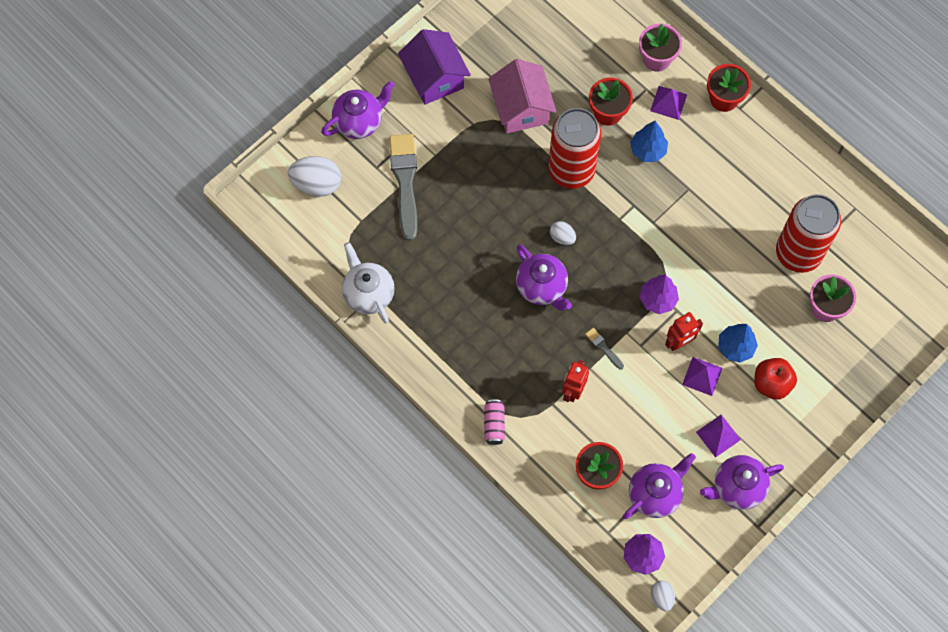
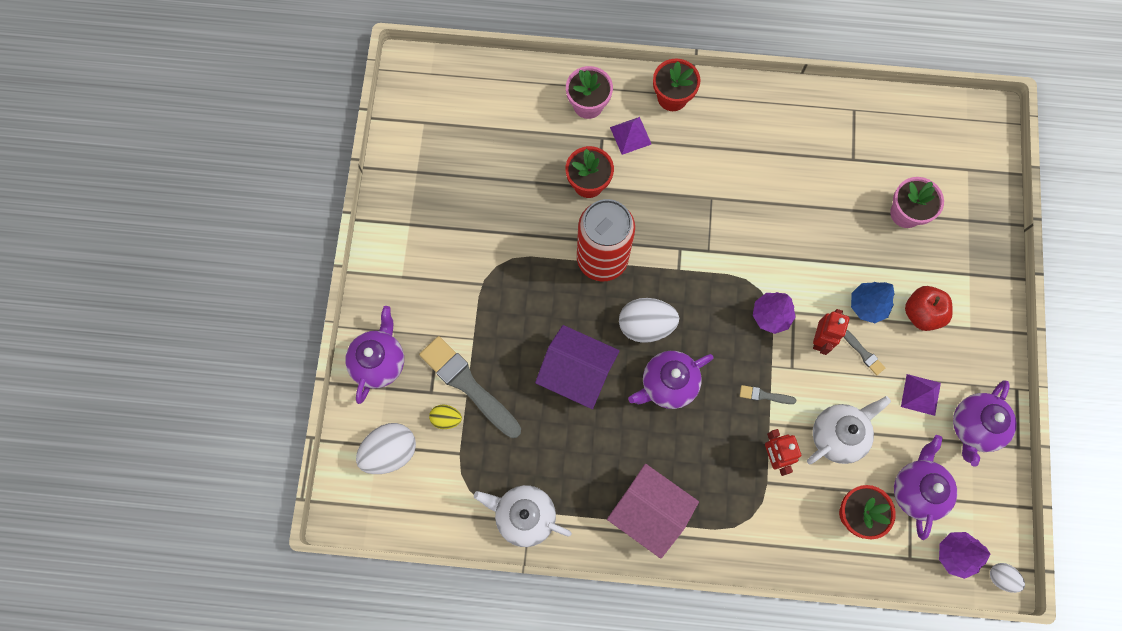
camera: 40 degrees left, 5 degrees up
(372, 192) = (446, 418): none -> yellow egg
(434, 78) = (412, 268): purple house -> purple house (576, 373)
(494, 425) = (735, 544): pink can -> none
(521, 108) = (512, 237): pink house -> pink house (649, 512)
(542, 287) = (668, 384): purple teapot -> purple teapot turned 135 degrees clockwise
(562, 237) = (646, 325): white egg -> white egg, size x1.86
(632, 414) = (838, 435): none -> white teapot
(647, 150) = (650, 191): blue tree -> none
(702, 376) = (863, 353): purple pyramid -> grey brush
(798, 253) = (844, 183): red can -> none

